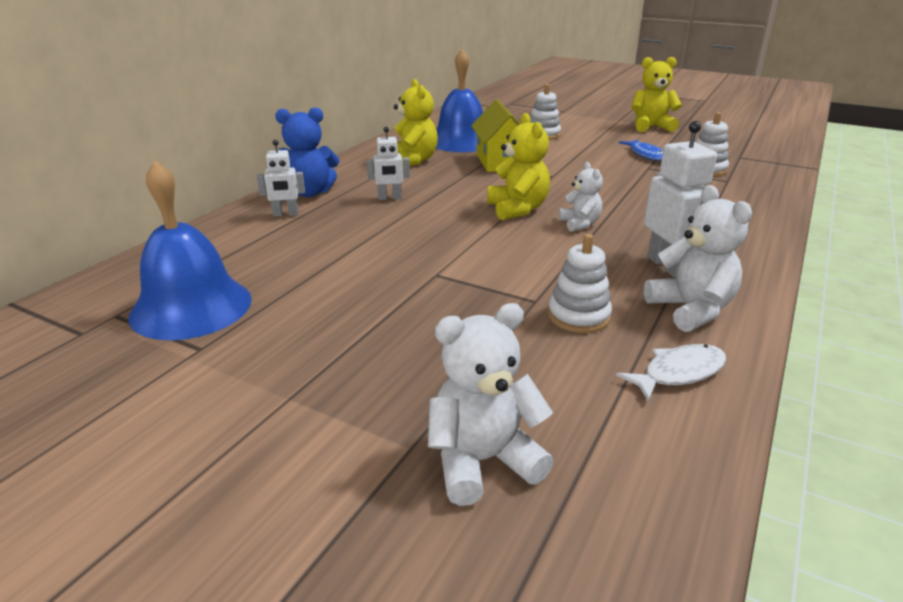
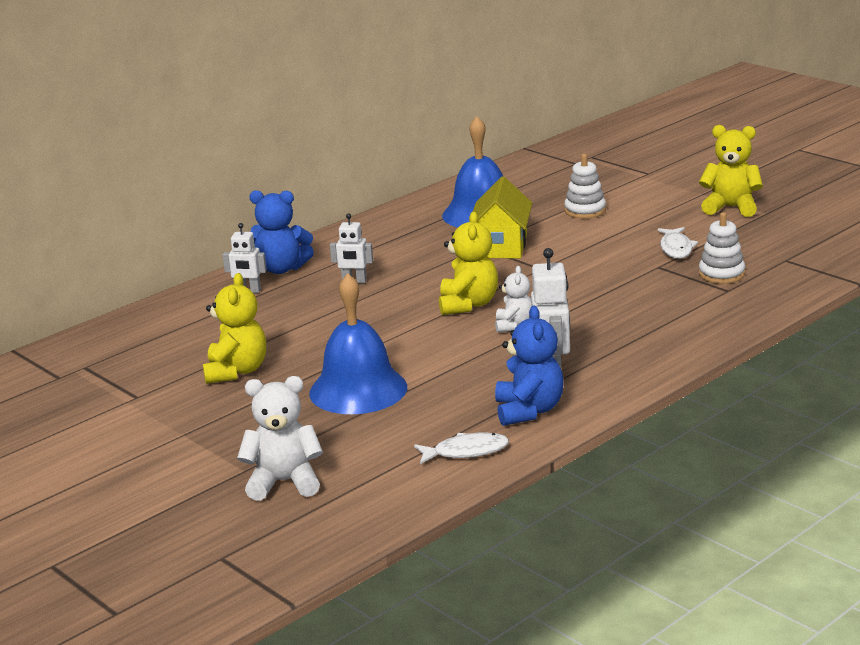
camera: 20 degrees right, 5 degrees down
(191, 307) = (140, 366): blue bell -> blue bell (358, 390)
(412, 161) = (408, 237): yellow teddy bear -> yellow teddy bear (236, 371)
(578, 316) = (431, 405): white stacking toy -> none
(645, 154) = (676, 248): blue fish -> white fish
(691, 310) = (529, 411): white teddy bear -> blue teddy bear

